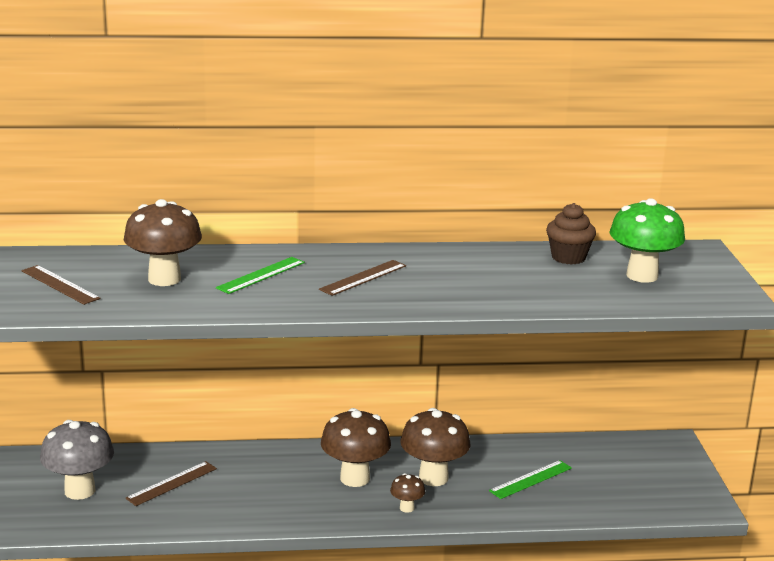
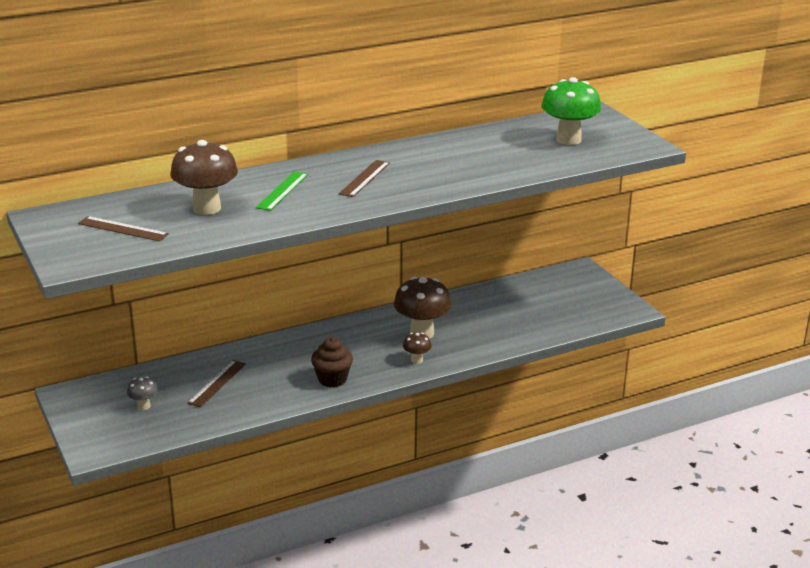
camera: 20 degrees left, 5 degrees up
(80, 491) = (144, 406): grey mushroom -> grey mushroom, size x0.48
(355, 478) = (362, 347): brown mushroom -> none
(531, 479) = (495, 318): green ruler -> none
(568, 257) = (505, 135): brown cupcake -> brown cupcake (332, 379)

